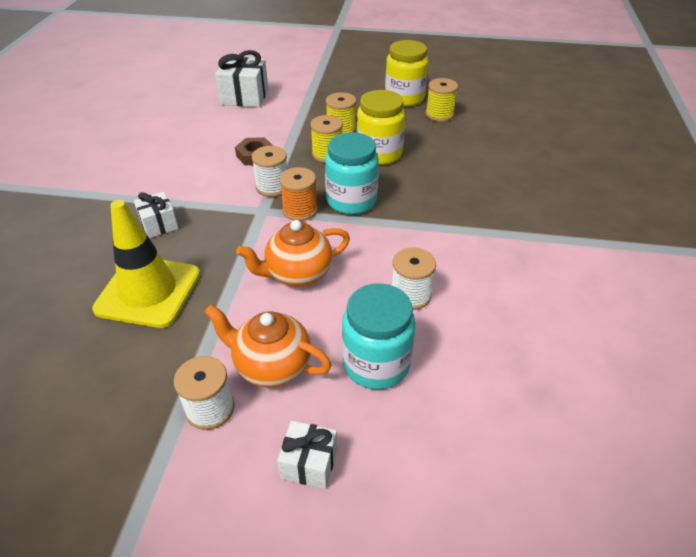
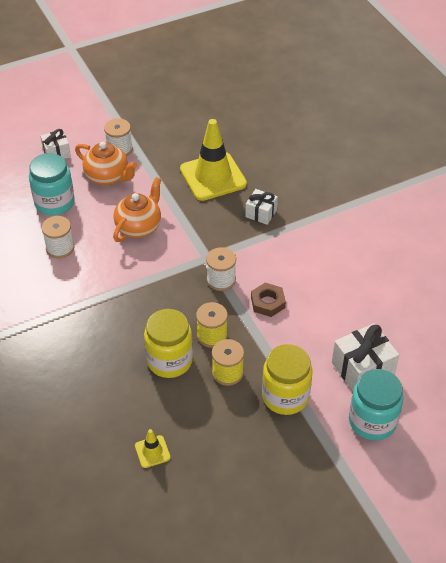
camera: 145 degrees right, 5 degrees up
(271, 366) = (108, 177): orange teapot -> orange teapot turned 45 degrees clockwise
(300, 210) = (181, 271): orange spool -> none
(351, 201) = (152, 298): turquoise jar -> turquoise jar (372, 421)
(404, 98) = (207, 462): yellow jar -> yellow jar (285, 396)
(439, 115) = (152, 451): yellow spool -> yellow traffic cone

